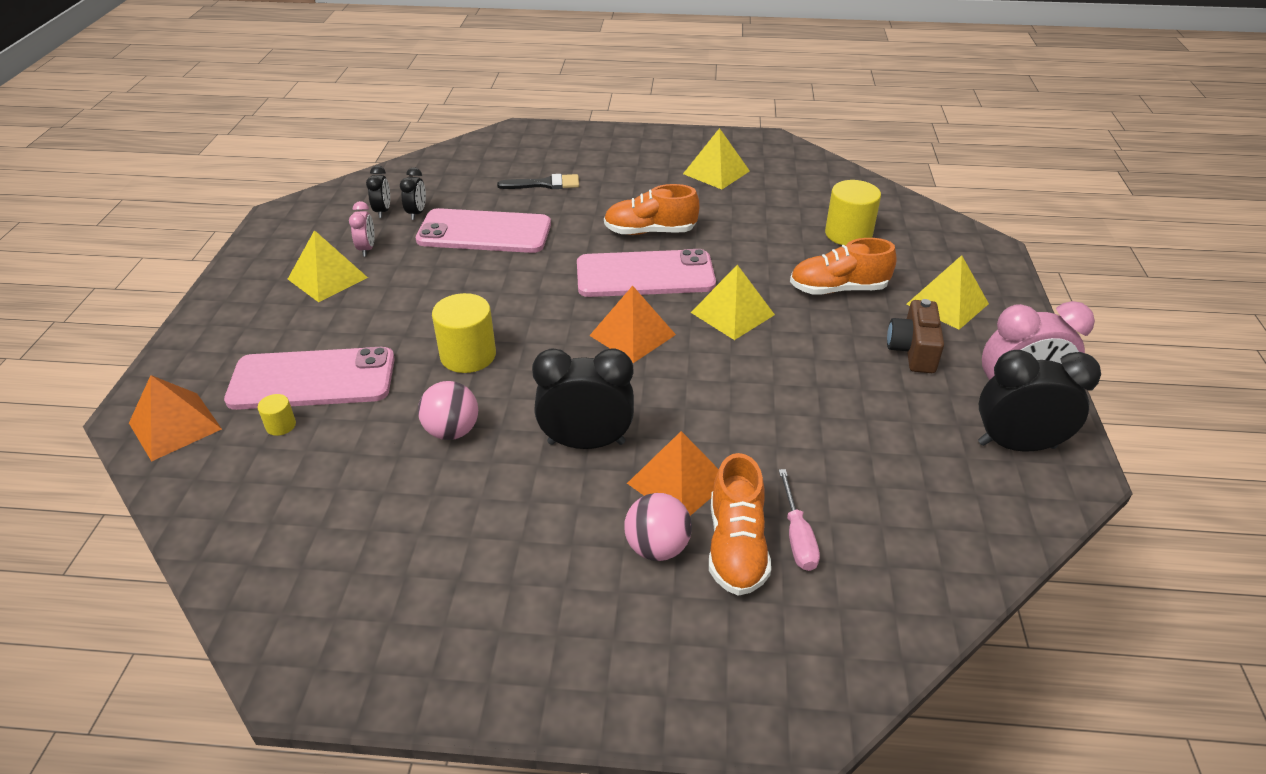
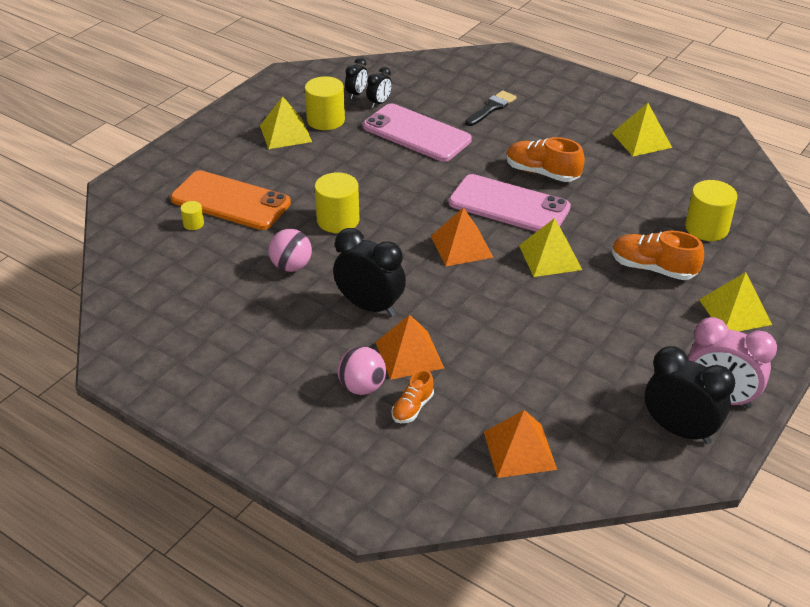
camera: 30 degrees right, 0 degrees up
(175, 426) = (135, 201): orange pyramid -> orange pyramid (519, 450)
(312, 379) = (230, 201): pink phone -> orange phone
(367, 249) = (326, 120): pink clock -> yellow cylinder
(544, 184) = (491, 108): black brush -> black brush turned 75 degrees counterclockwise
(736, 547) = (412, 408): orange shoe -> orange shoe, size x0.59
(797, 536) = (458, 419): pink screwdriver -> none
(913, 350) = (667, 335): brown camera -> none

